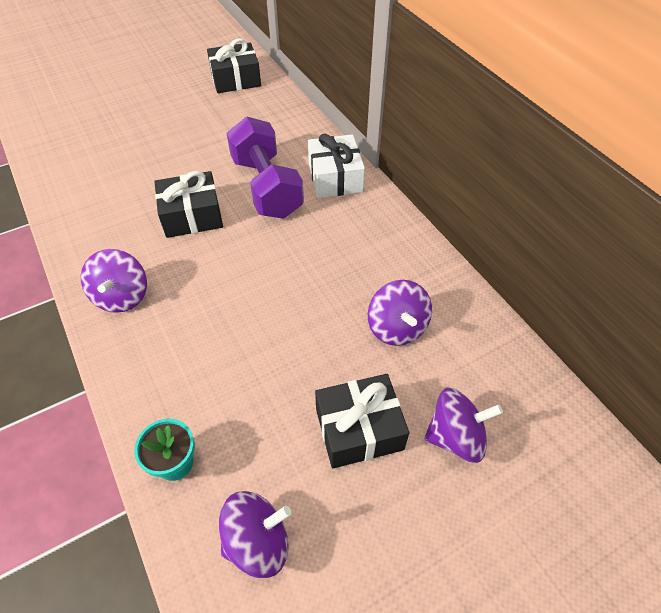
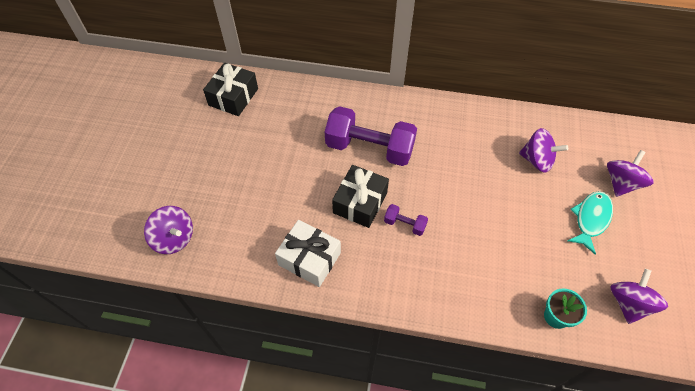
camera: 50 degrees left, 5 degrees up
(122, 296) = (403, 280): purple spinning top -> purple spinning top (174, 238)
(194, 261) = (404, 224): none -> purple dumbbell
(335, 178) = (394, 110): white gift -> white gift (309, 258)
(359, 429) = (590, 219): black gift -> turquoise fish

